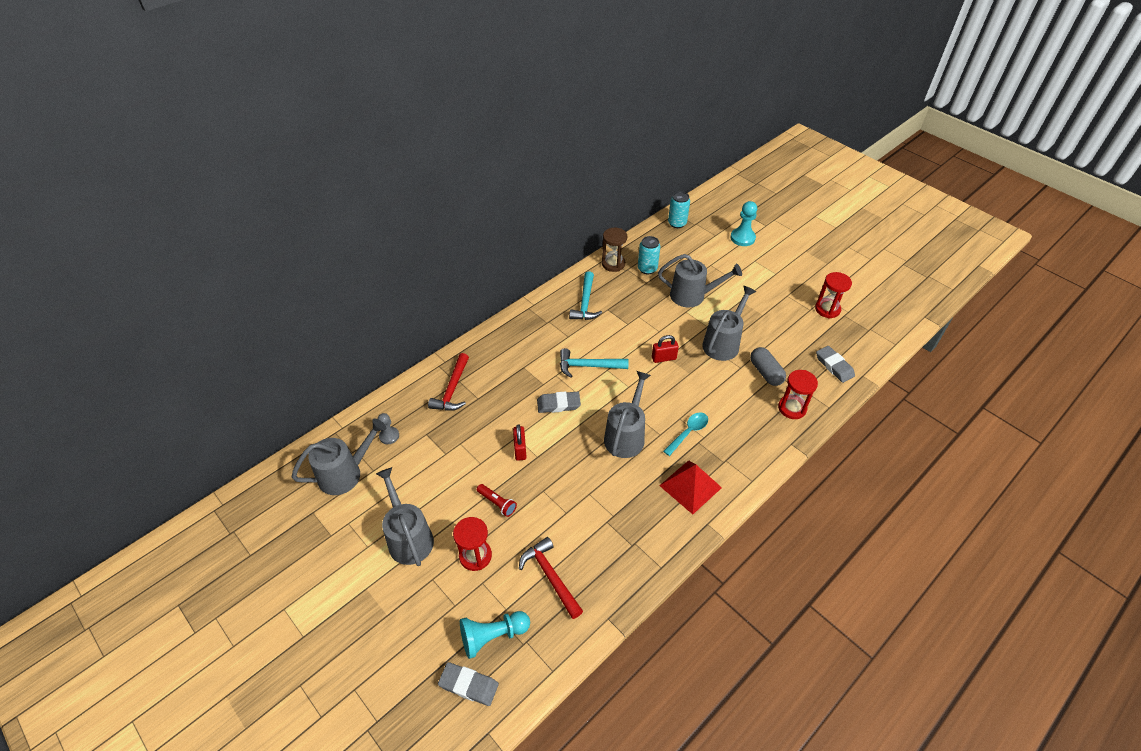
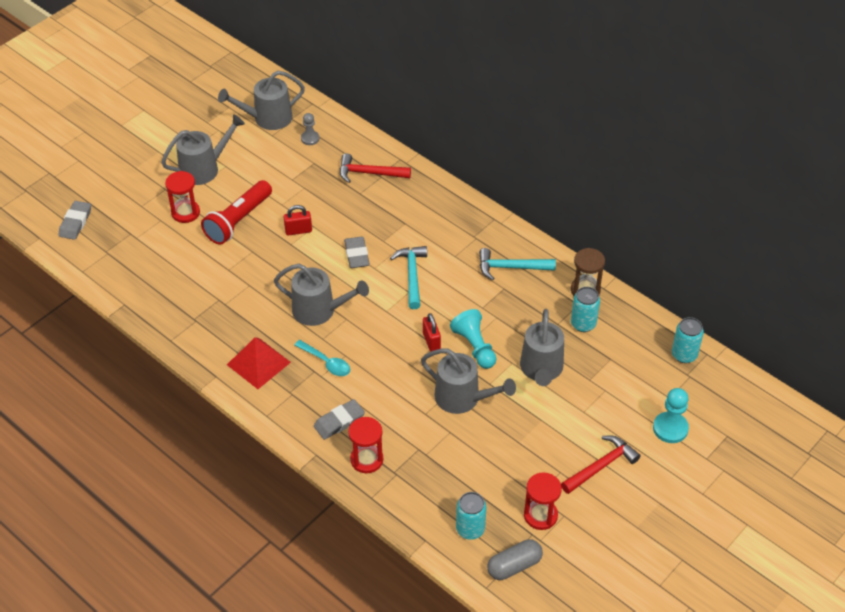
camera: 85 degrees right, 0 degrees up
(345, 473) = (268, 118): grey watering can -> grey watering can turned 105 degrees clockwise
(492, 636) = (113, 232): turquoise pawn -> turquoise pawn (474, 346)
(497, 503) = (238, 221): red flashlight -> red flashlight, size x2.05
(550, 576) = (164, 263): red hammer -> red hammer (601, 466)
(765, 372) = (419, 438): grey capsule -> grey capsule (514, 566)
(834, 366) = (438, 510): grey eraser -> grey eraser (339, 421)
(847, 348) = (470, 529): none -> turquoise can

